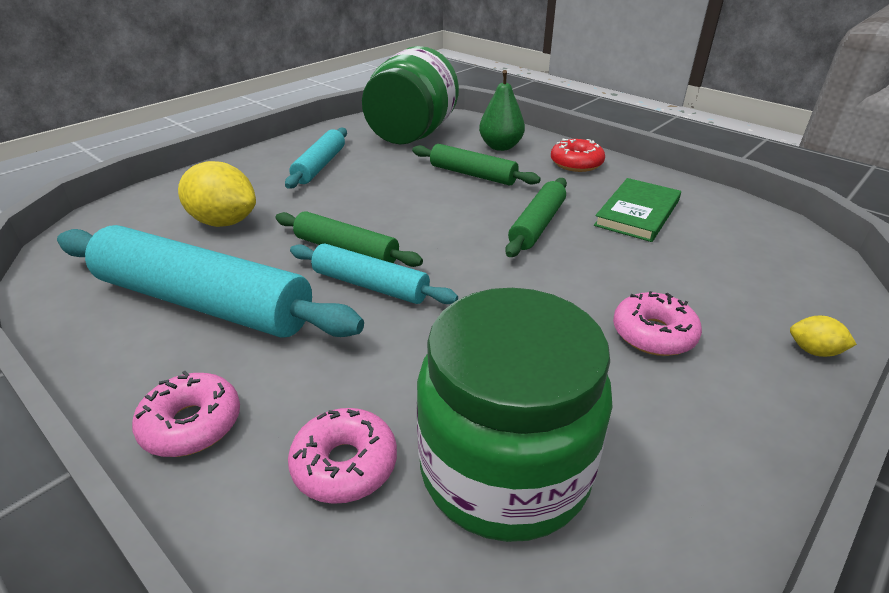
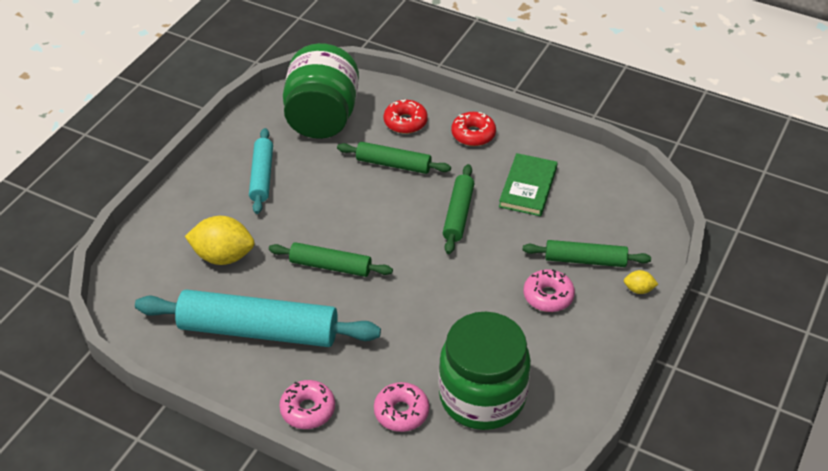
camera: 15 degrees left, 10 degrees up
(370, 285) = (362, 294): turquoise rolling pin -> none
(500, 147) = (405, 122): green pear -> red donut
(717, 298) = (585, 260): none -> green rolling pin

